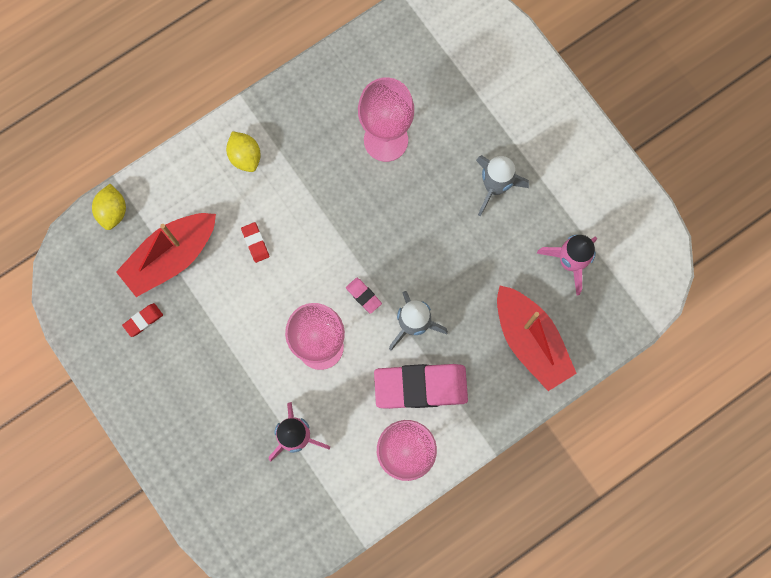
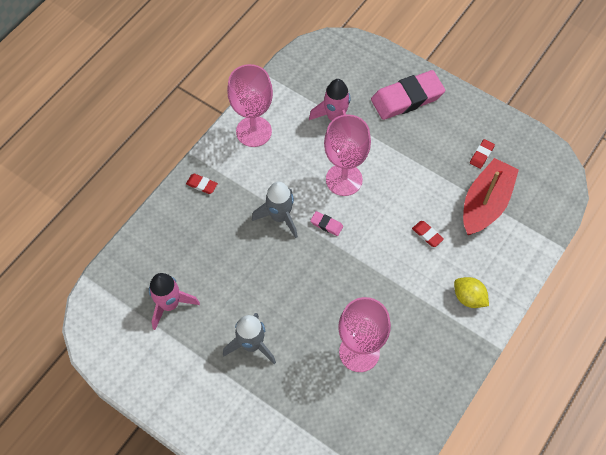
camera: 160 degrees right, 15 degrees down
(113, 211) = (548, 221): yellow lemon -> none
(420, 387) = (258, 177): pink eraser -> pink eraser (407, 98)
(491, 400) = (202, 185): none -> red eraser
(530, 341) = (184, 235): red boat -> none

